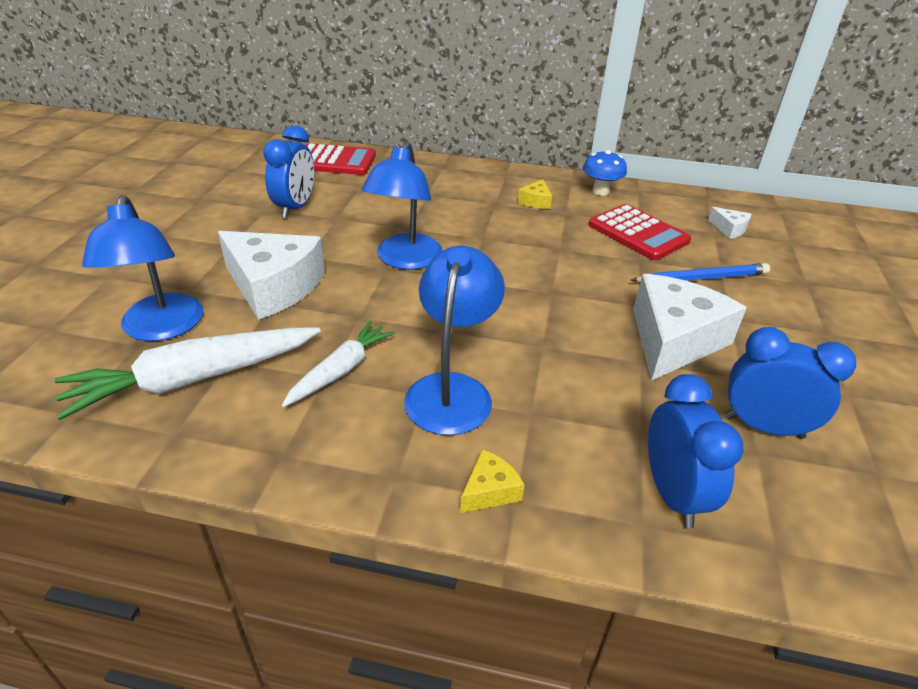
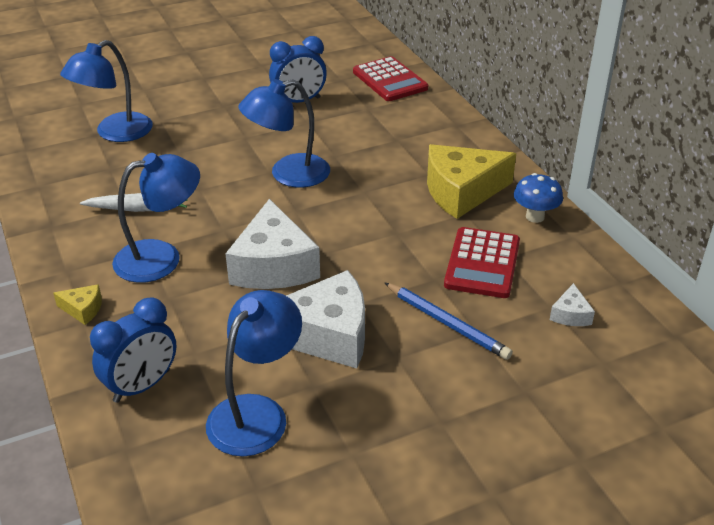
camera: 55 degrees right, 0 degrees up
(193, 379) = (83, 167): white carrot -> none
(273, 286) = (196, 144): white cheese -> white cheese (273, 265)
(536, 202) = (461, 192): yellow cheese -> yellow cheese, size x2.29
(763, 427) = (256, 413): blue clock -> blue lamp

